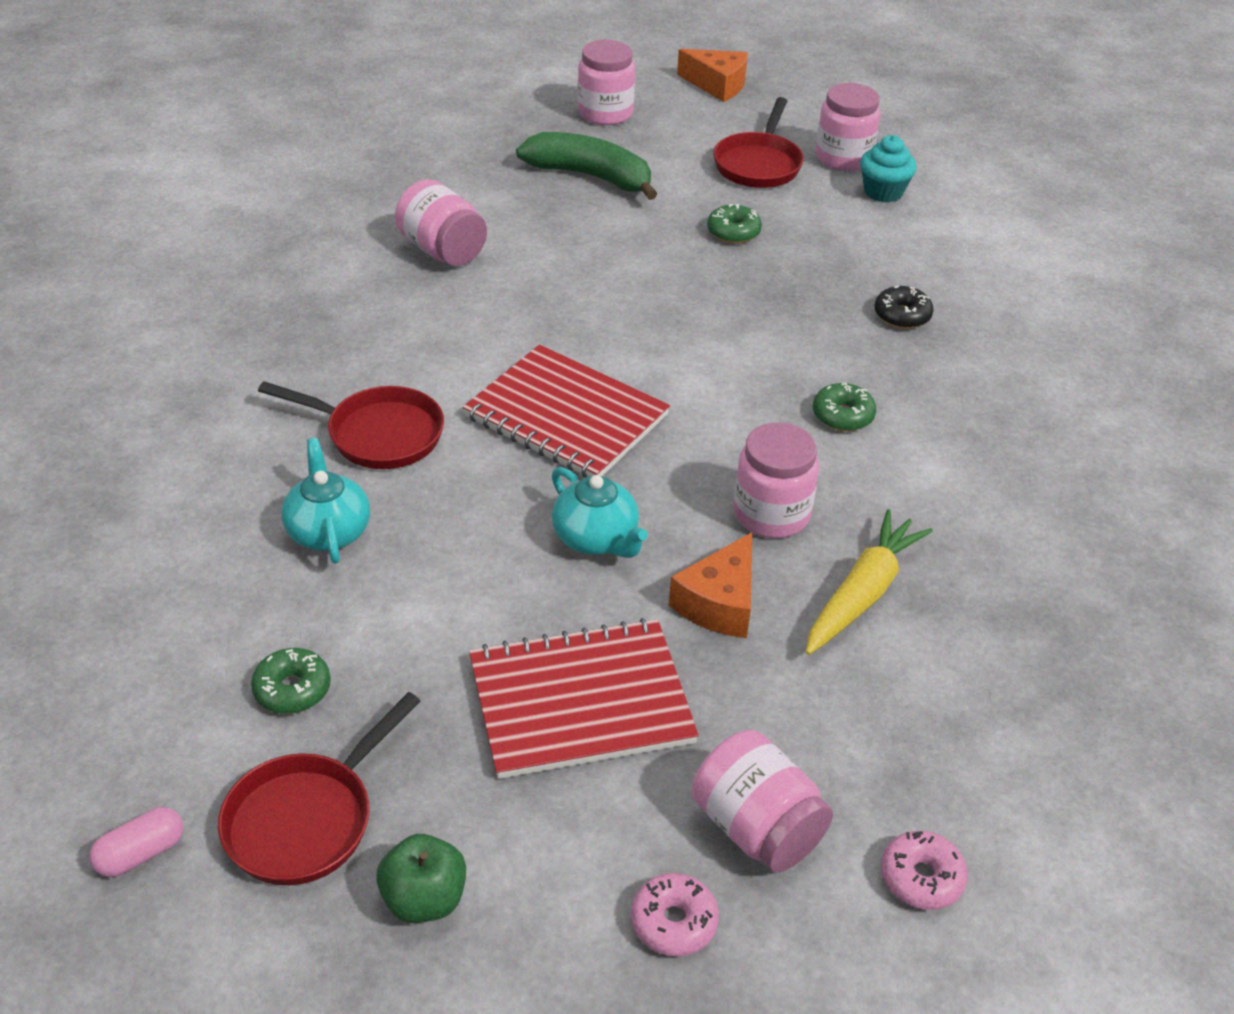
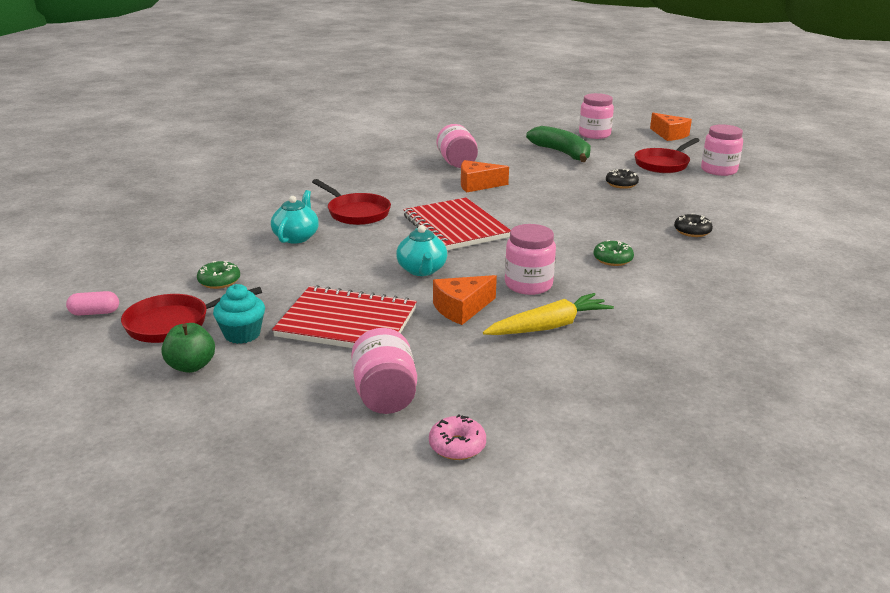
camera: 30 degrees right, 15 degrees down
(520, 299) = (477, 185): none -> orange cheese
(673, 922) = (299, 415): pink donut -> none
(733, 232) = (621, 184): green donut -> black donut
(883, 192) = (730, 186): turquoise cupcake -> turquoise cupcake (242, 334)

